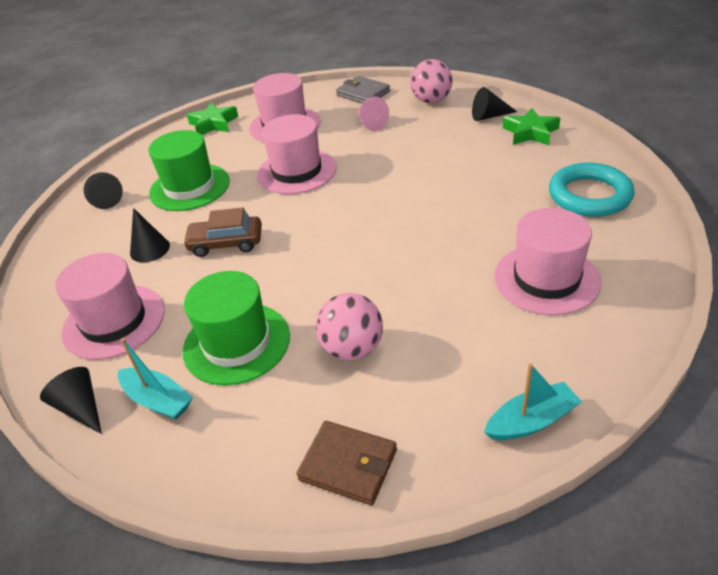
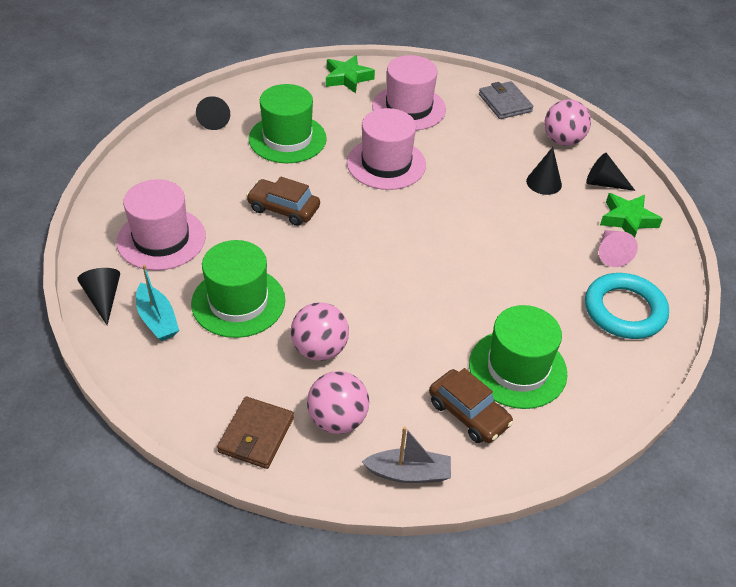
camera: 20 degrees right, 5 degrees up
(150, 249) = (222, 186): black cone -> black cone (544, 182)
(348, 465) = (256, 435): brown wallet -> brown wallet turned 60 degrees clockwise
(370, 123) = (487, 141): pink cone -> pink cone (611, 253)
(421, 406) = (337, 420): none -> pink ball
(531, 421) = (408, 473): turquoise boat -> grey boat
(538, 337) = (468, 413): none -> brown car
(546, 279) = (517, 368): pink hat -> green hat

